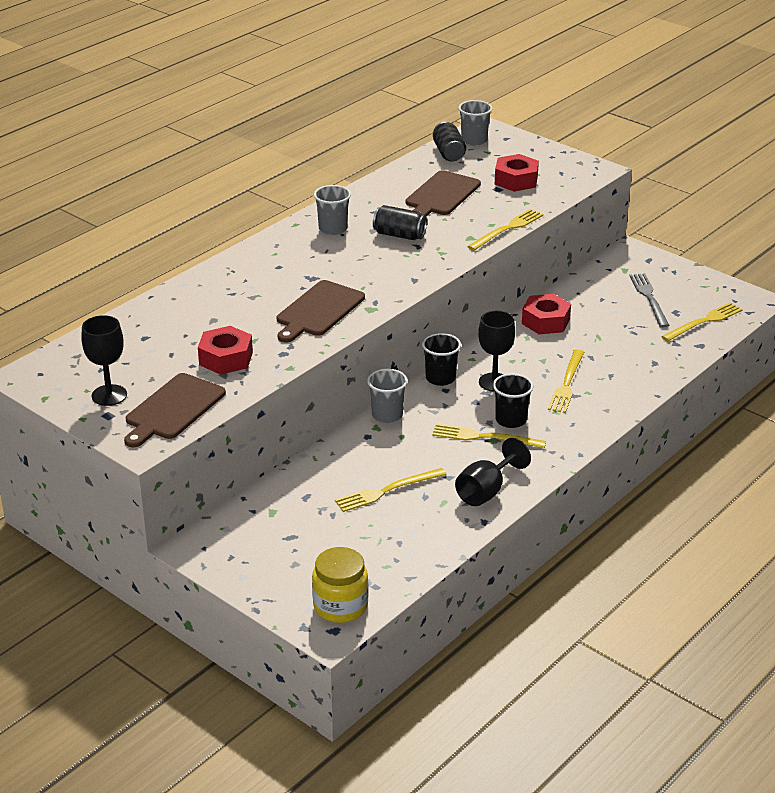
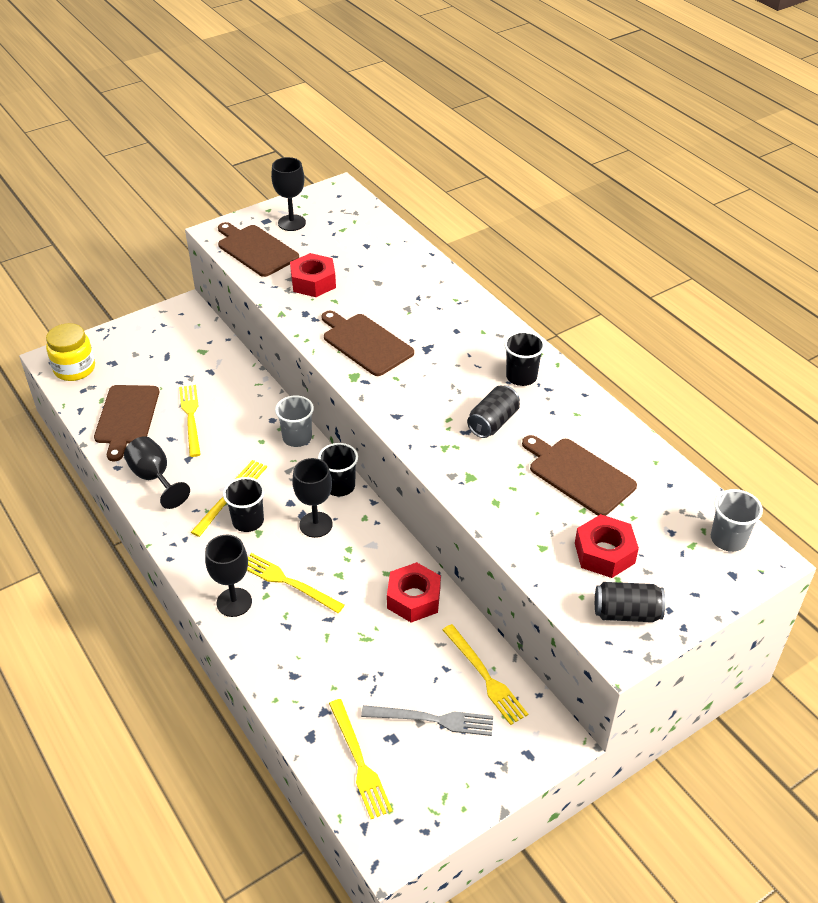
camera: 105 degrees right, 10 degrees up
(333, 229) = (521, 377): grey cup -> black cup
(407, 537) = (126, 417): none -> brown cutting board
(448, 153) = (692, 506): black can -> black can (626, 613)
(507, 229) = (480, 513): yellow fork -> yellow fork (485, 676)
(605, 406) = (234, 602): none -> black goblet

